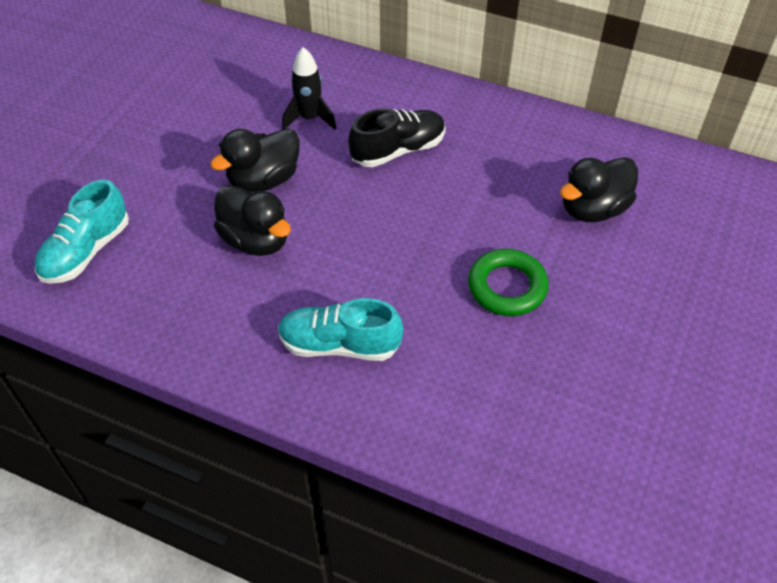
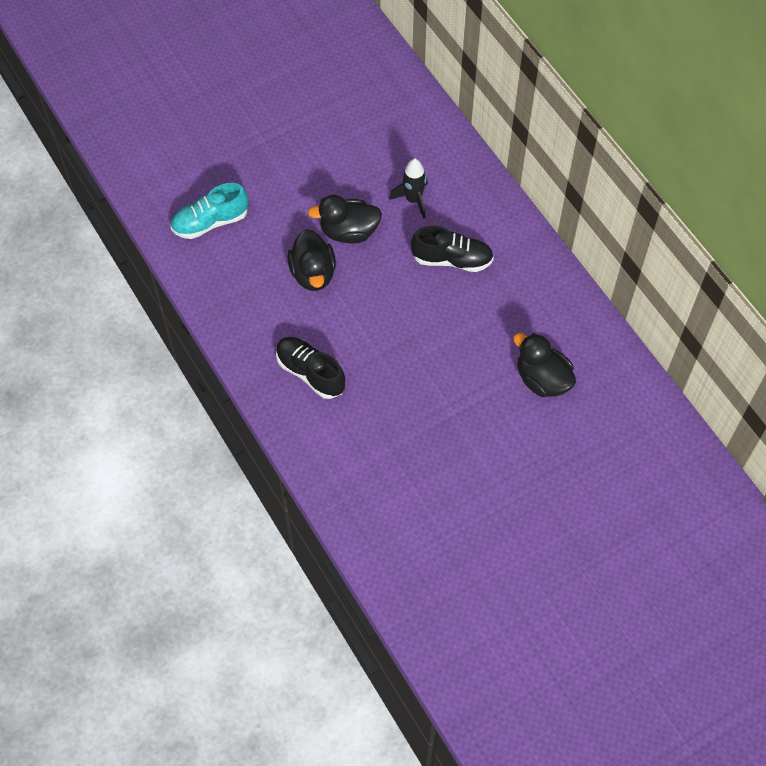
camera: 35 degrees right, 10 degrees up
(339, 345) = (310, 373): turquoise shoe -> black shoe
(507, 287) = (438, 398): green ring -> none
(593, 209) = (542, 379): black duck -> black duck turned 45 degrees clockwise

